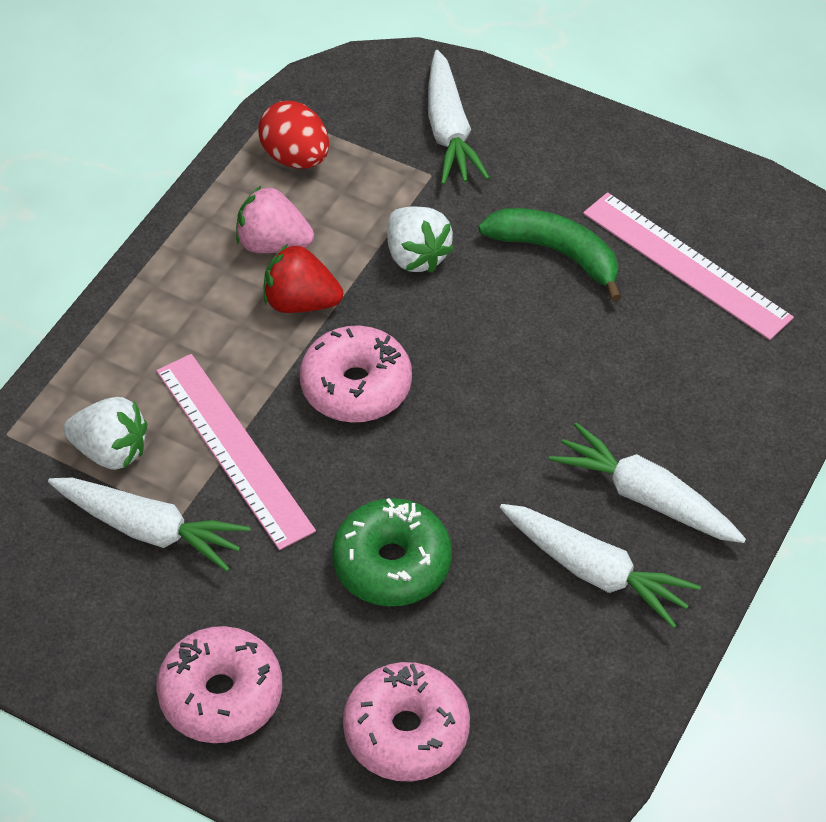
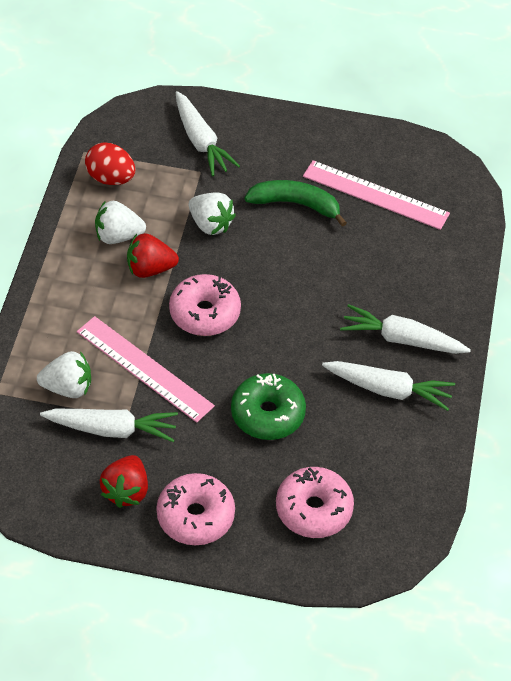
camera: 20 degrees left, 0 degrees up
(133, 629) = (126, 491): none -> red strawberry
(273, 244) = (118, 236): pink strawberry -> white strawberry

